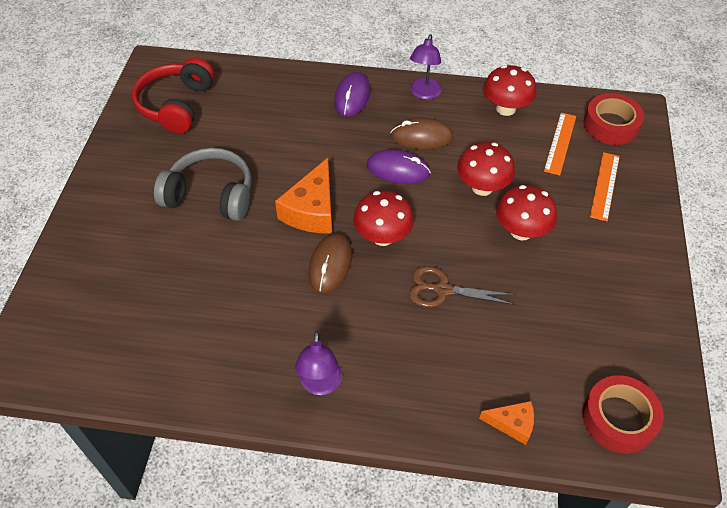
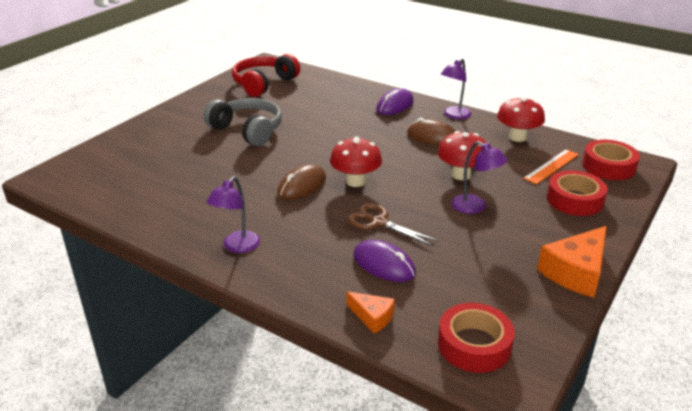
camera: 25 degrees right, 20 degrees down
(312, 210) = (313, 155): orange cheese -> orange cheese (575, 272)
(398, 169) = (398, 149): purple mouse -> purple mouse (384, 264)
(521, 231) = (475, 207): red mushroom -> purple lamp
(605, 186) = (574, 200): orange ruler -> red tape

